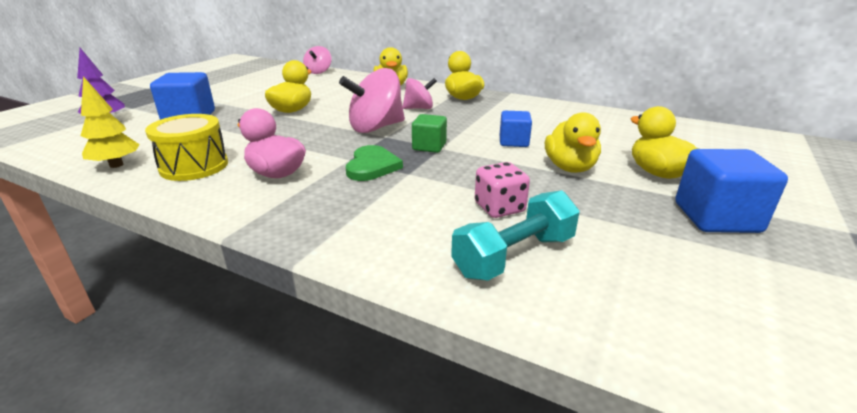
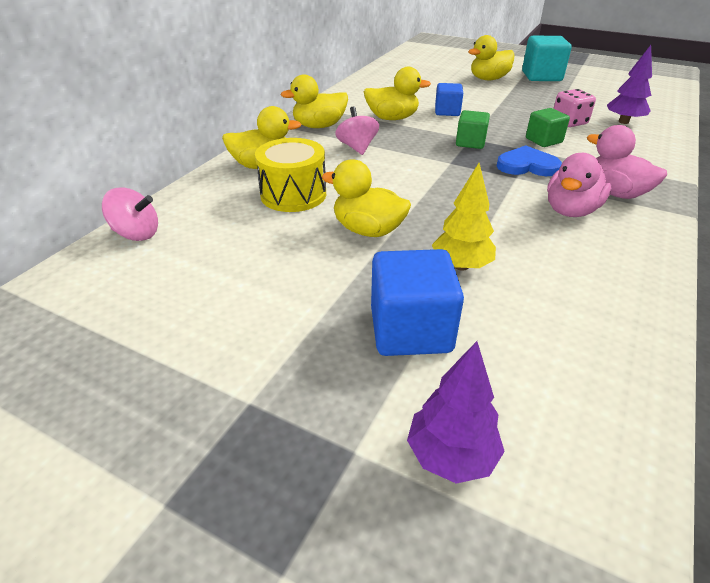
camera: 90 degrees left, 10 degrees up
(116, 165) = (622, 341): yellow tree -> yellow tree (461, 266)
(194, 166) = (585, 268): yellow drum -> yellow drum (293, 194)
(297, 201) = (615, 192): none -> pink duck
(372, 166) = (527, 165): green heart -> blue heart
(376, 128) = (426, 168): pink spinning top -> none
(435, 182) = (543, 140): none -> green cube
(514, 256) = (623, 122): turquoise dumbbell -> purple tree
(570, 167) = (491, 99): yellow duck -> yellow duck (392, 118)
(716, 217) = (541, 76): blue cube -> turquoise cube

